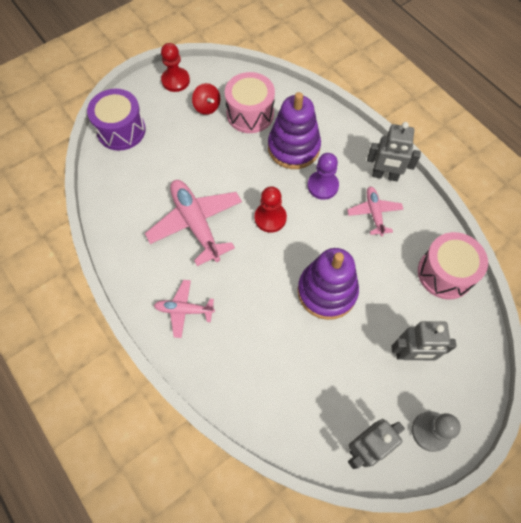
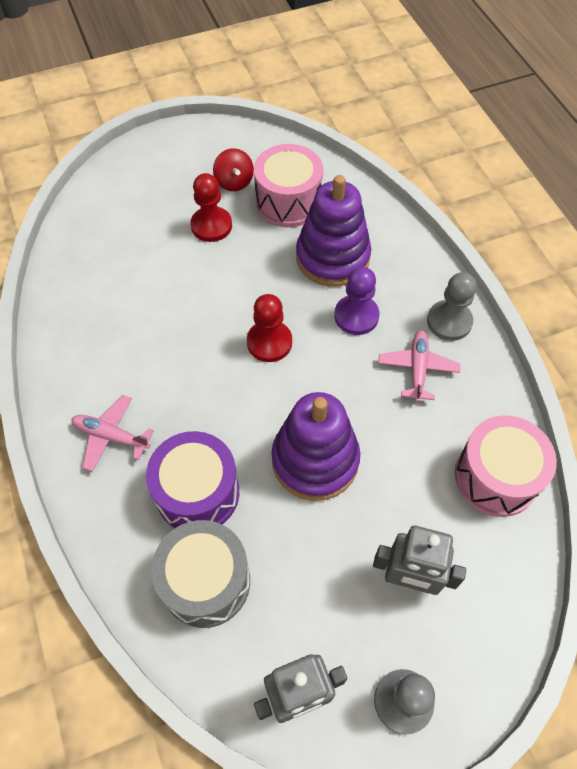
camera: 15 degrees right, 5 degrees down
(121, 130) = (113, 188): purple drum -> purple drum (197, 493)
(175, 80) = (205, 141): red pawn -> red pawn (211, 226)
(196, 224) = (166, 327): pink plane -> none
(282, 390) = (206, 581): none -> grey drum
(385, 175) = (449, 321): grey robot -> grey pawn

